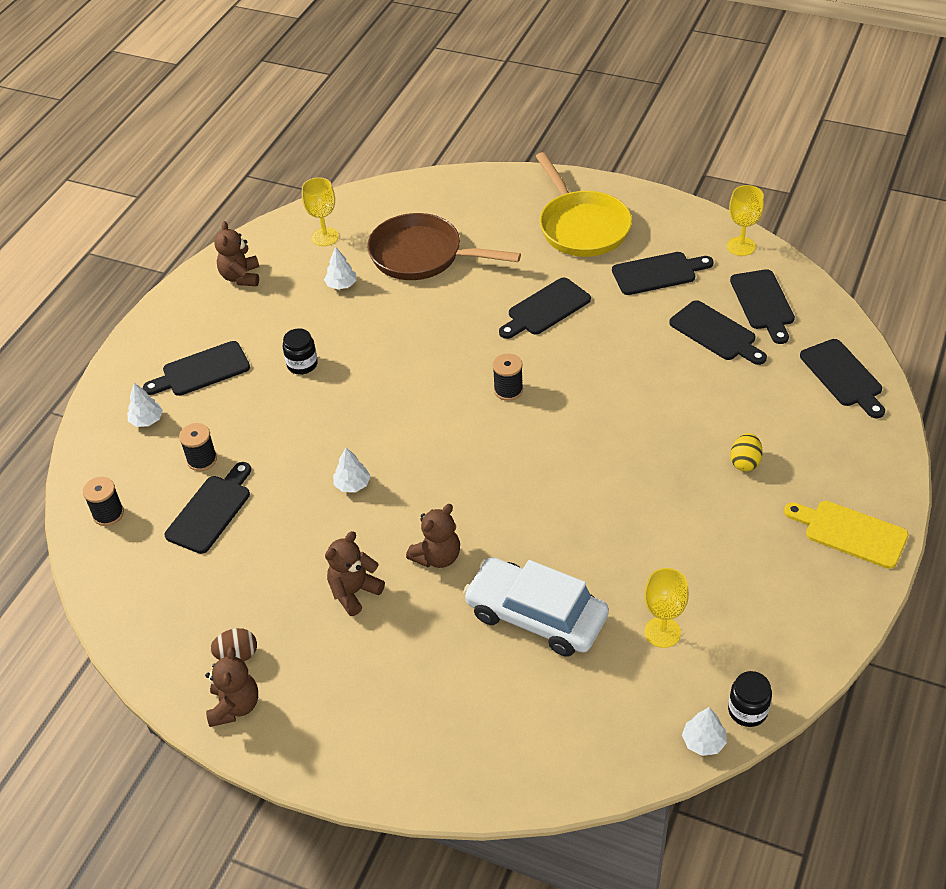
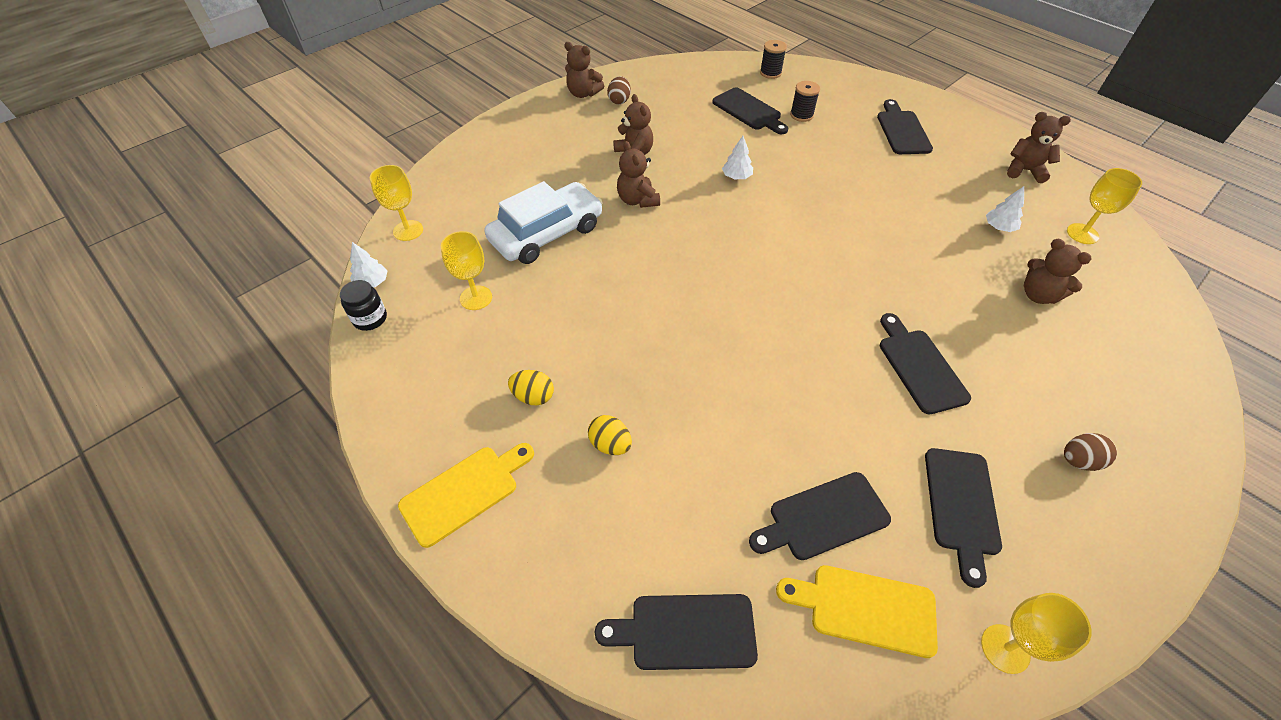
camera: 110 degrees right, 5 degrees up
(147, 420) = (855, 99): white tree -> none
(302, 364) = (890, 181): black jar -> none
(422, 255) = (1038, 295): brown pan -> brown teddy bear
(508, 390) = (803, 296): black spool -> none
(581, 227) = (1079, 461): yellow pan -> brown egg
(608, 757) = (408, 230): none -> yellow goblet
(738, 530) = (533, 396): none -> yellow egg
(763, 303) = (865, 609): black cutting board -> yellow cutting board

